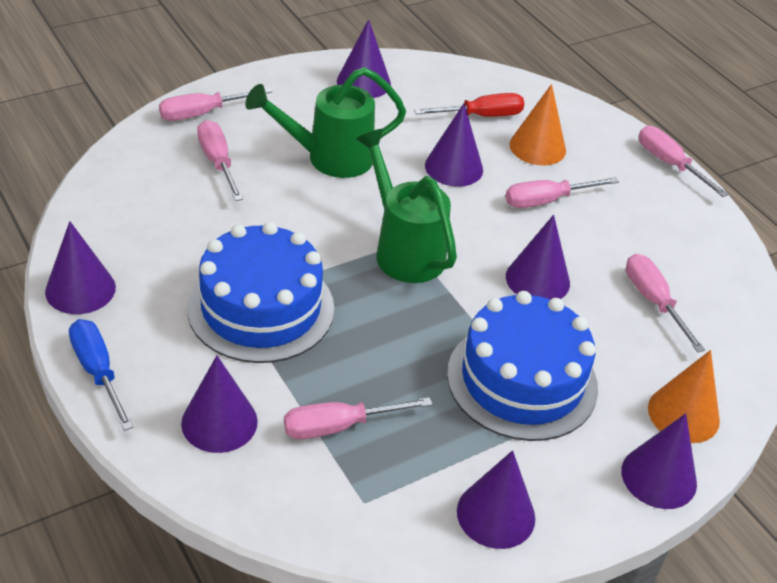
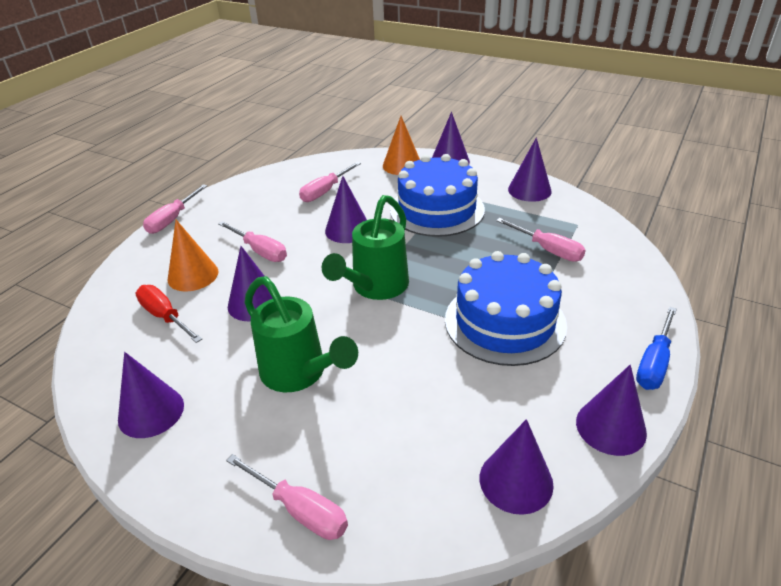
camera: 115 degrees left, 5 degrees down
(217, 162) = (370, 444): pink screwdriver -> none
(219, 422) = (607, 290): purple cone -> purple cone (516, 481)

